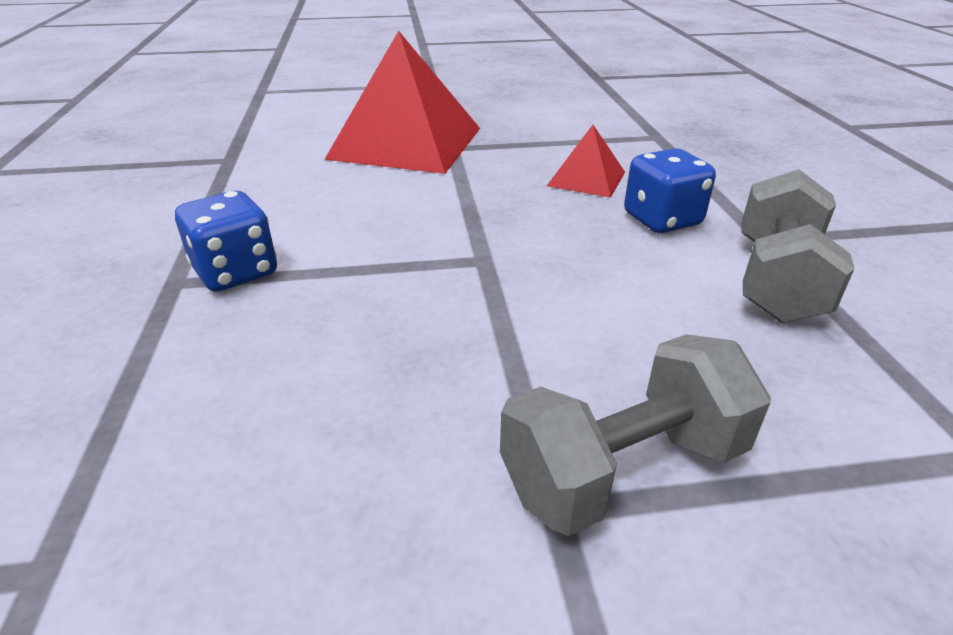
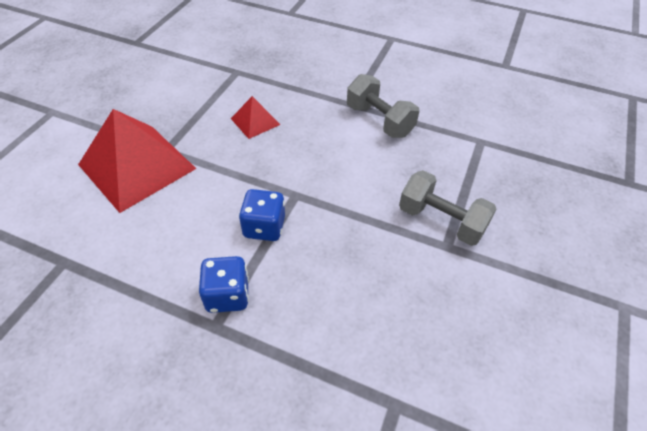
camera: 60 degrees left, 15 degrees up
(623, 469) = (441, 221): grey dumbbell -> grey dumbbell turned 60 degrees counterclockwise
(662, 220) = (313, 121): blue dice -> blue dice (264, 227)

